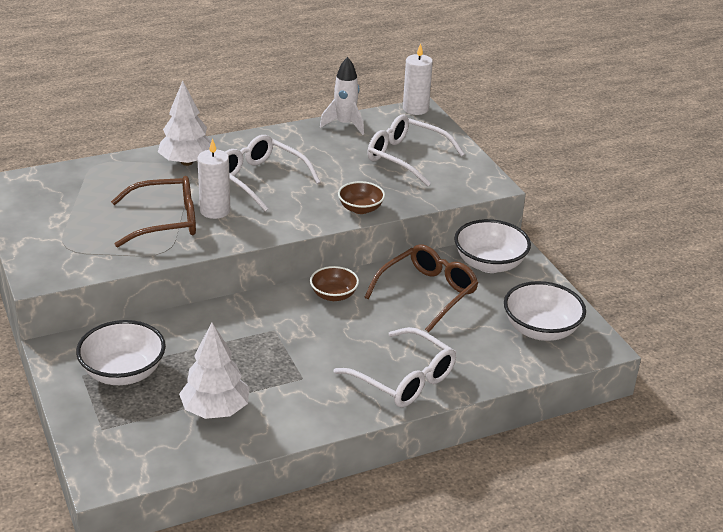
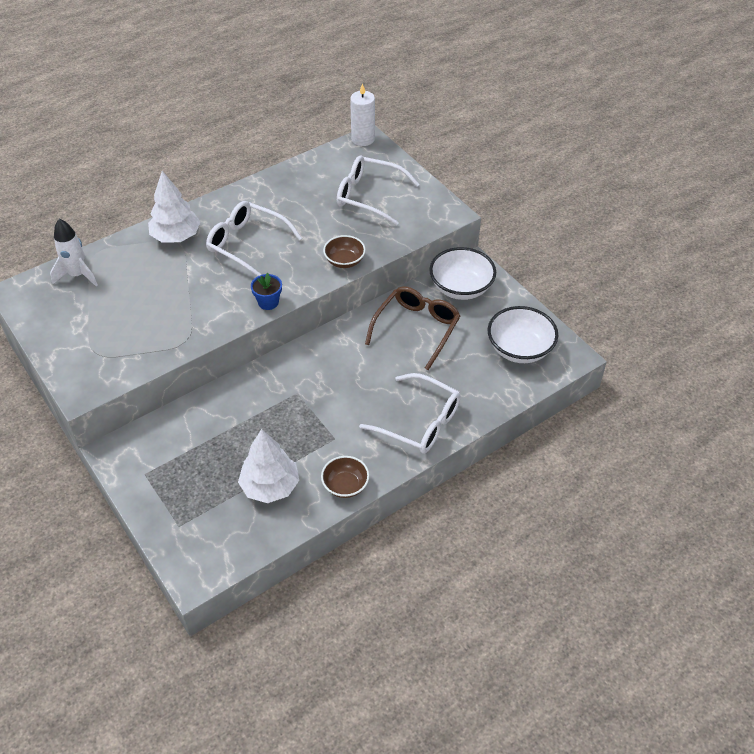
camera: 10 degrees left, 15 degrees up
(123, 372) = (180, 464): white bowl -> none
(164, 221) = (176, 307): brown glasses -> none
(215, 211) = (217, 287): white candle -> none
(265, 232) = (268, 302): none -> blue flower pot
(334, 295) = (338, 346): brown bowl -> brown bowl (345, 485)
(345, 125) = (305, 168): white rocket -> white rocket (78, 275)

